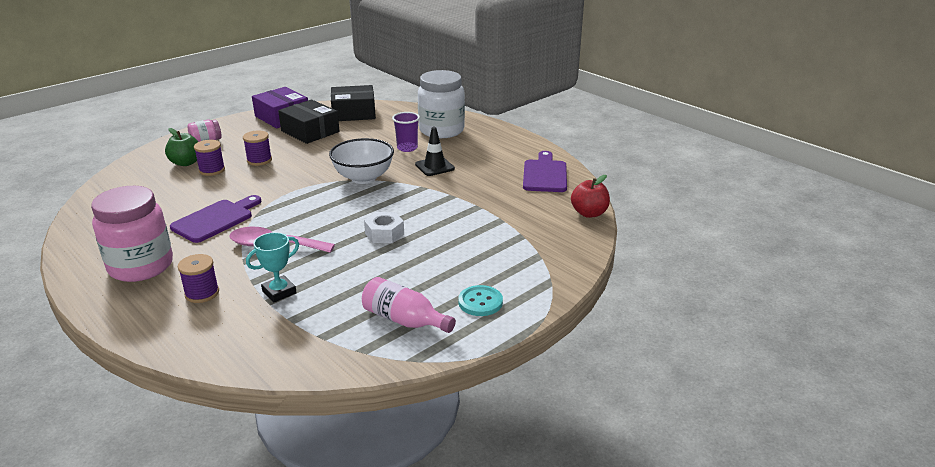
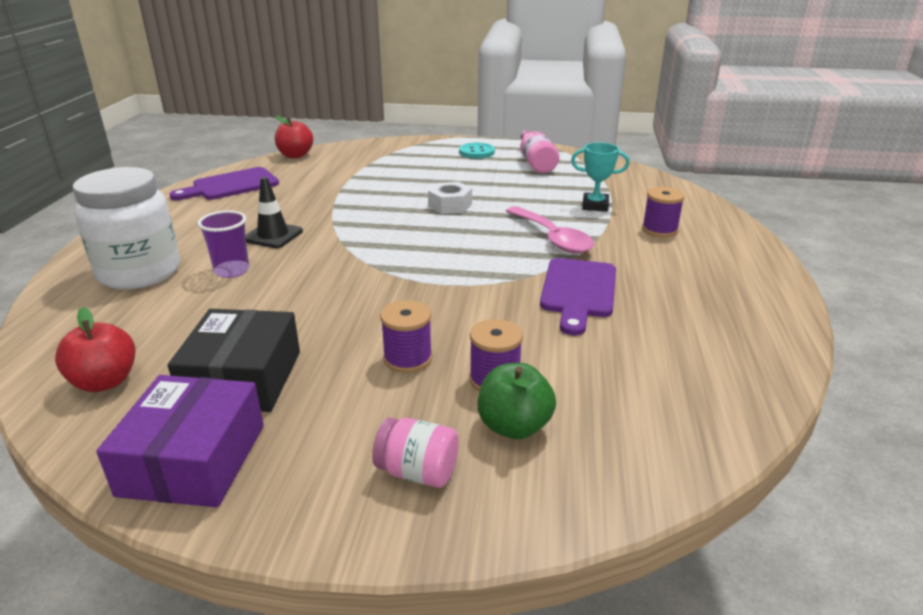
camera: 130 degrees left, 0 degrees up
(141, 266) = (704, 277): pink jar -> none
(215, 219) = (578, 291): purple cutting board -> purple cutting board turned 75 degrees counterclockwise
(354, 113) = (105, 381): black box -> red apple
(363, 178) = (356, 260): white bowl -> none

